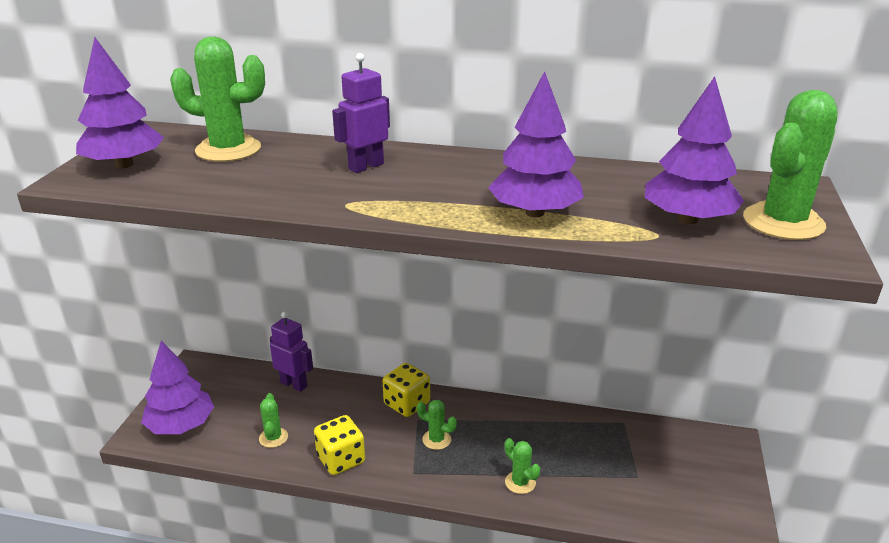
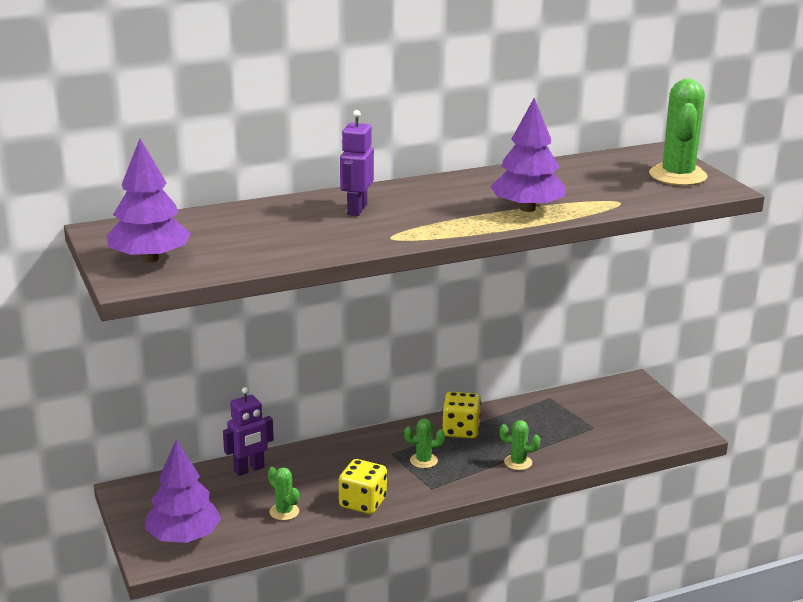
camera: 35 degrees left, 5 degrees down
(228, 149) = (217, 225): green cactus -> none
(294, 384) = (249, 469): purple robot -> purple robot turned 150 degrees clockwise
(407, 404) = (369, 446): yellow dice -> yellow dice (461, 430)
(687, 219) = (624, 188): purple tree -> none

